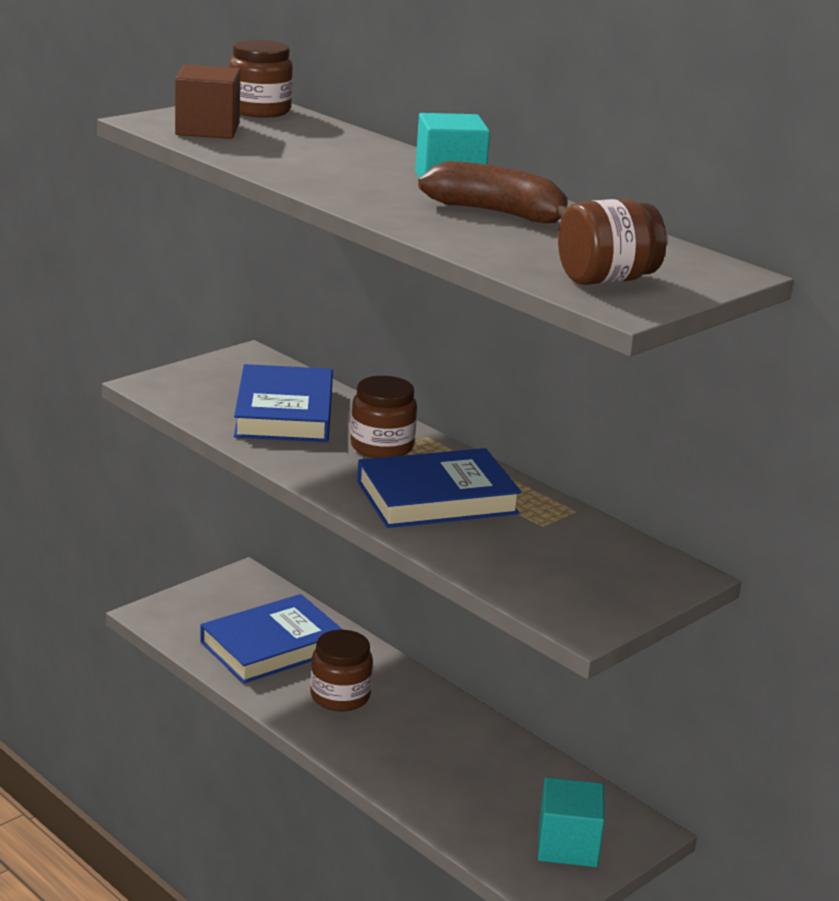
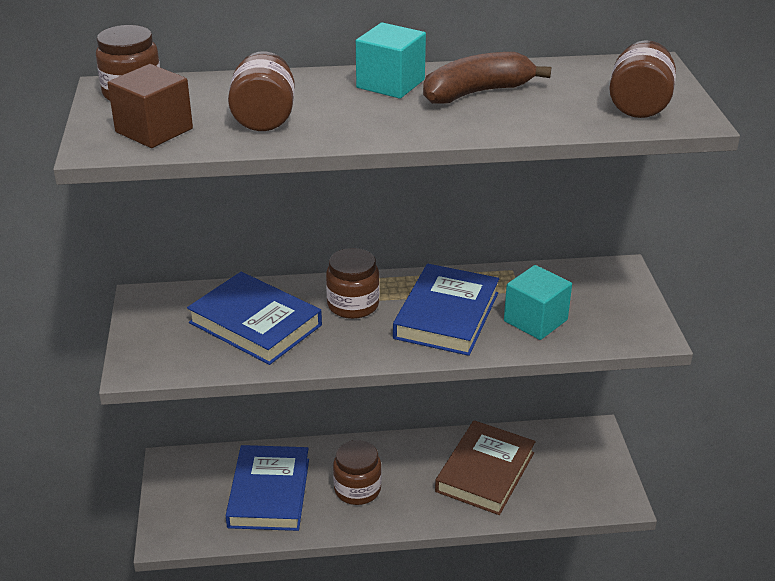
camera: 50 degrees left, 10 degrees up
(293, 155) = (264, 119): none -> brown jar
(469, 771) = (485, 472): none -> brown book
(567, 845) = (586, 470): turquoise cube -> turquoise cube (535, 320)

